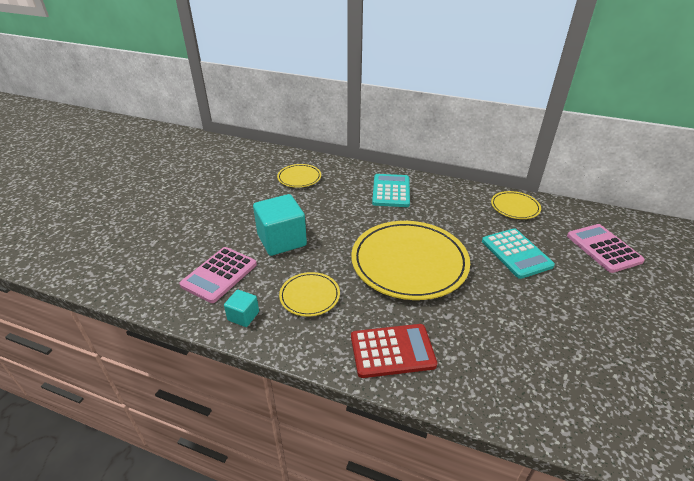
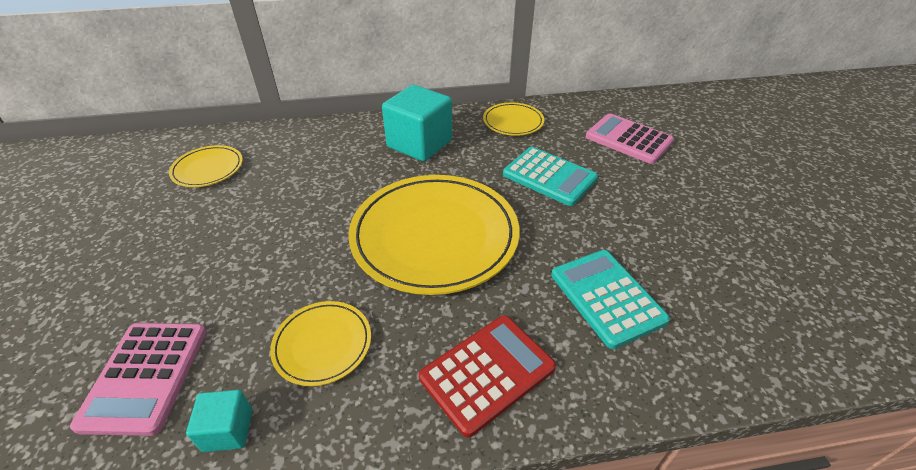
camera: 30 degrees left, 5 degrees up
(282, 240) = (229, 274): turquoise cube -> turquoise cube (419, 144)
(391, 191) = (354, 147): turquoise calculator -> turquoise calculator (606, 297)

